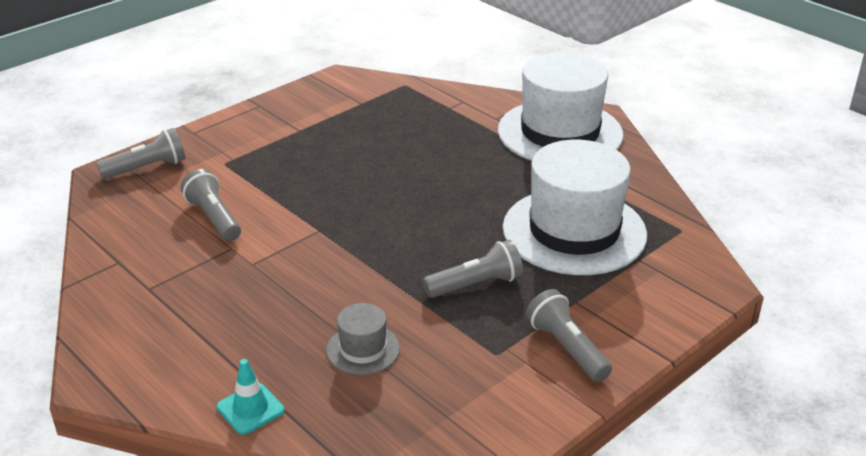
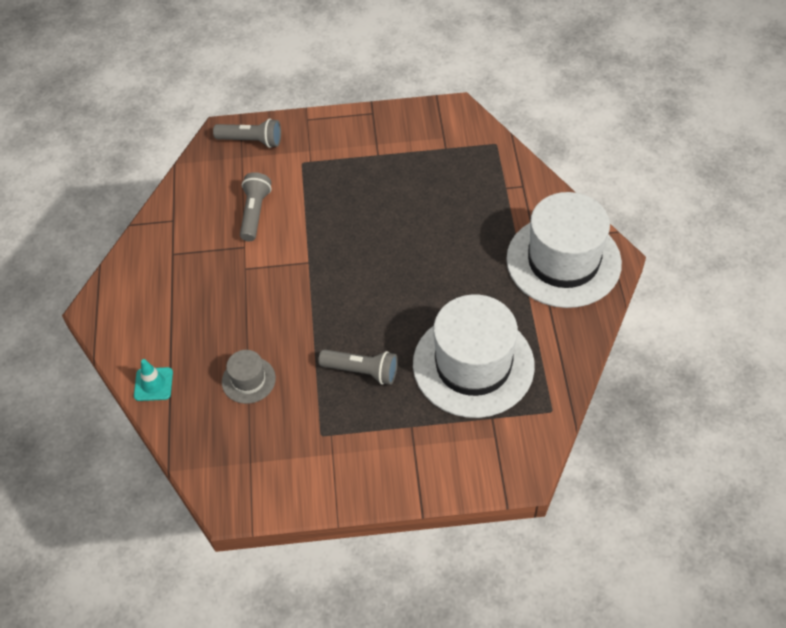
camera: 40 degrees right, 20 degrees up
(567, 348) = (367, 459): grey flashlight -> none

